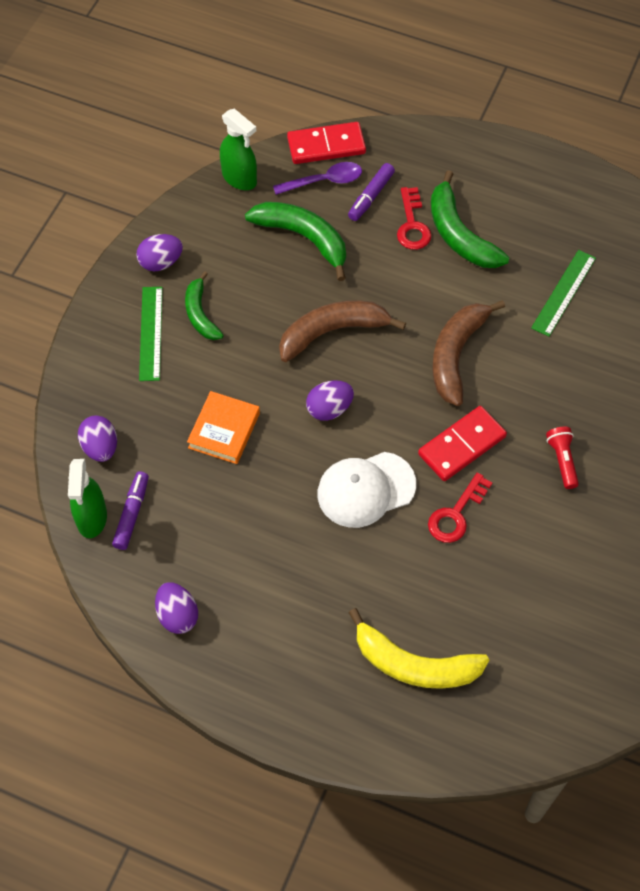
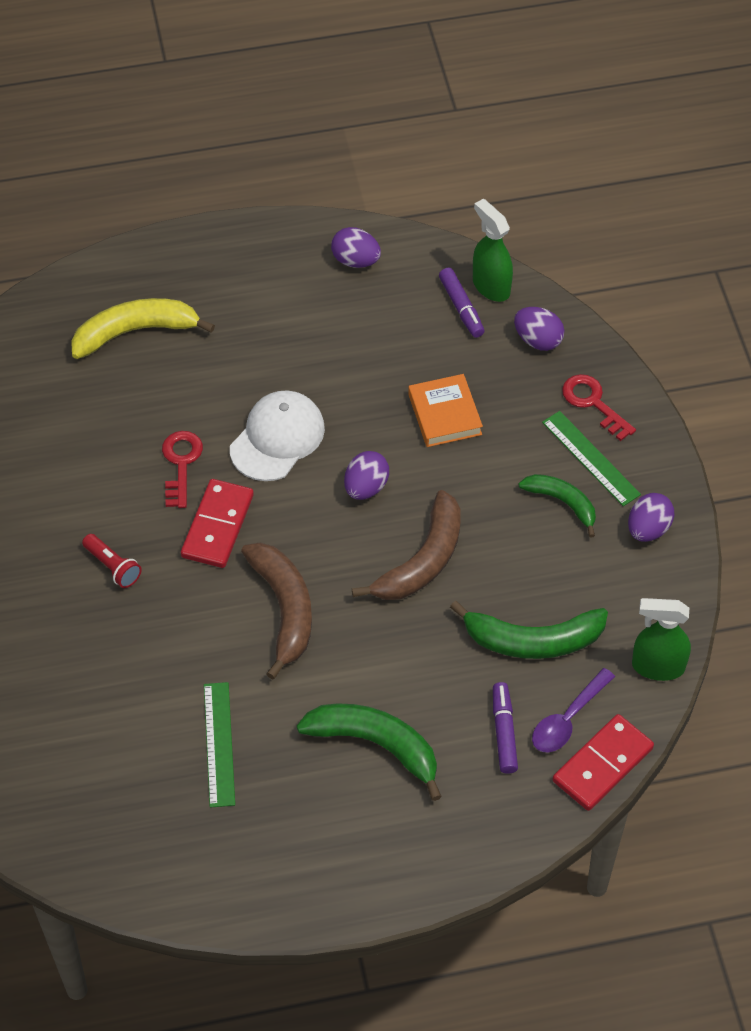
camera: 145 degrees right, 5 degrees down
(412, 225) = (434, 725): red key -> red key (593, 403)

